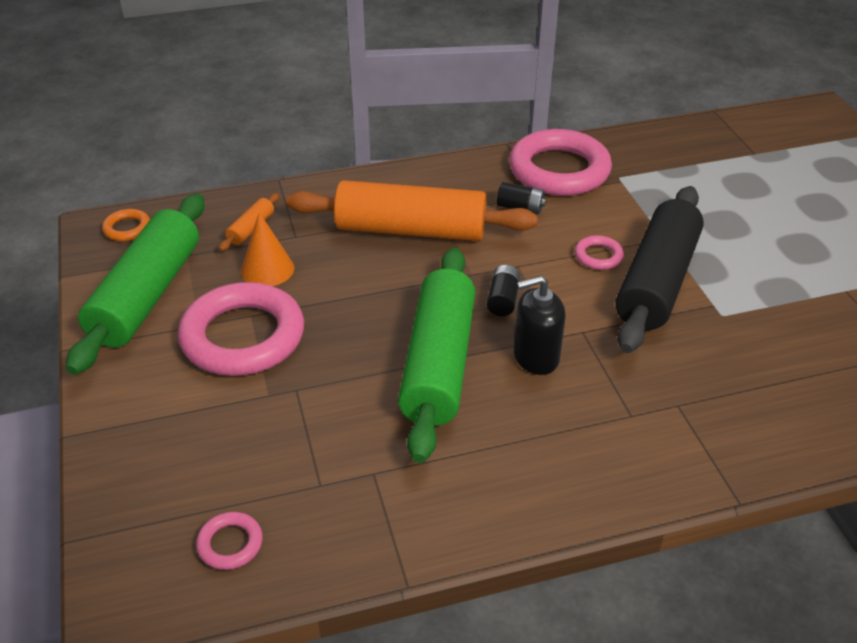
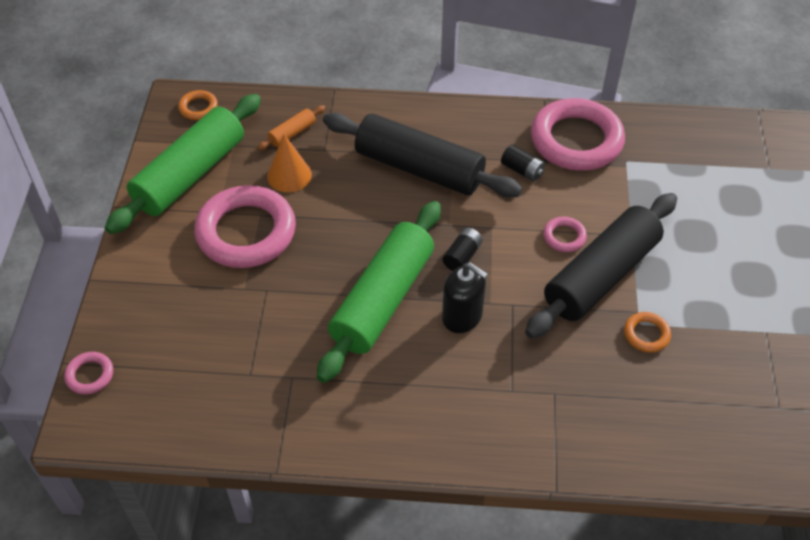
camera: 20 degrees right, 10 degrees up
(230, 544) = (170, 400): pink ring -> pink ring (90, 375)
(411, 230) = (419, 168): orange rolling pin -> black rolling pin
(536, 357) = (462, 316): black soap dispenser -> black soap dispenser turned 150 degrees counterclockwise
(735, 323) = (646, 334): none -> orange ring

